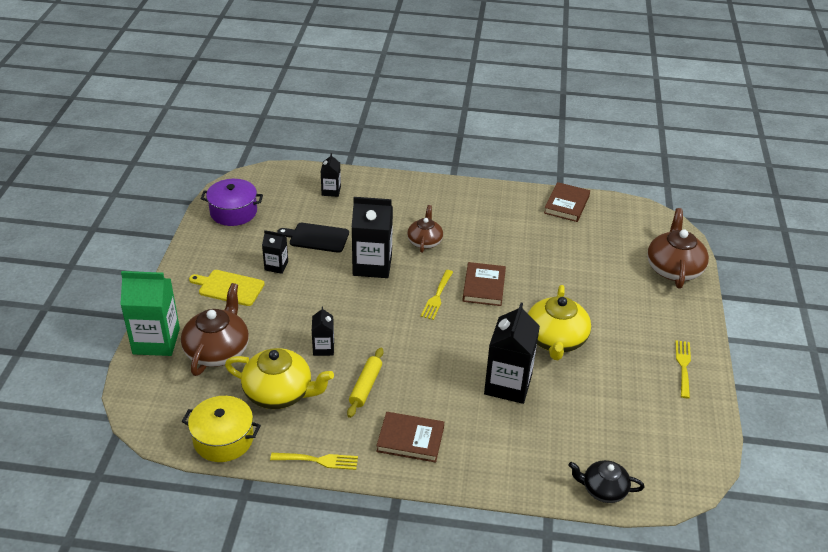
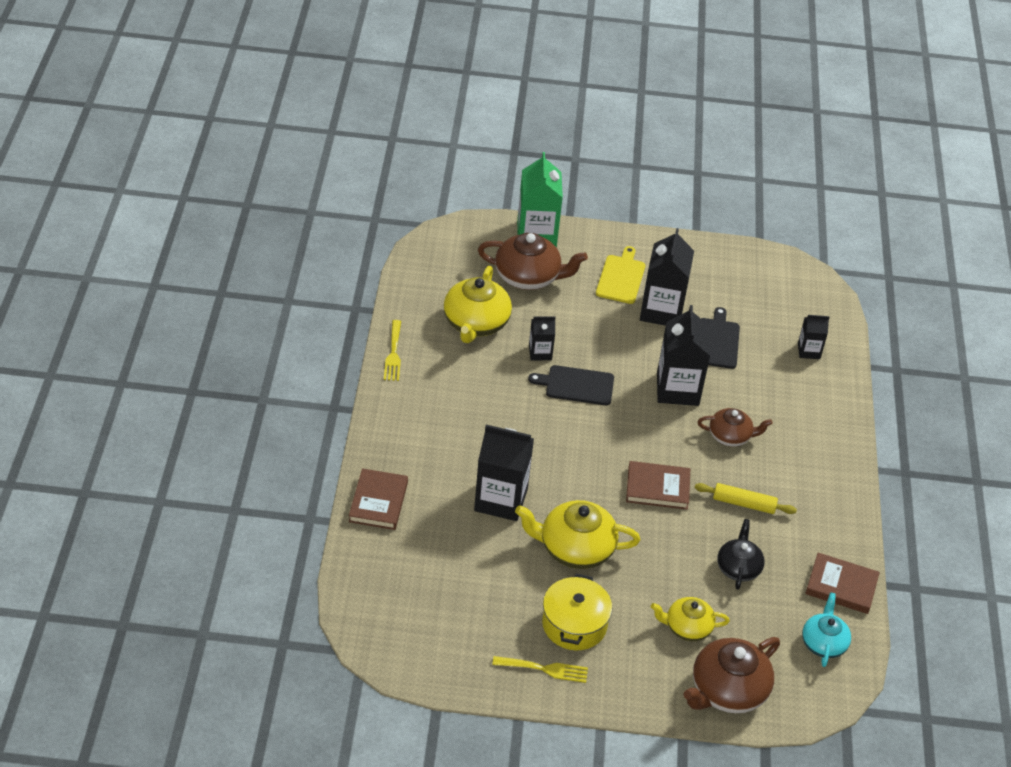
camera: 85 degrees right, 5 degrees up
(223, 439) = (416, 289): yellow pot -> yellow pot (574, 624)
(233, 212) = (748, 271): purple pot -> none
(276, 266) = (661, 311): black carton -> black carton, size x1.91
(366, 326) = (576, 385): none -> black cutting board
(366, 386) = (489, 385): yellow rolling pin -> yellow rolling pin (744, 504)
(410, 439) = (421, 419): brown book -> brown book (378, 502)
(437, 297) = (633, 445): yellow fork -> none
(603, 489) = (361, 567): black teapot -> black teapot (738, 567)
(619, 219) = (823, 643): none -> turquoise teapot
(622, 283) = (687, 627): none -> yellow teapot
(673, 268) = (727, 690): brown teapot -> brown teapot turned 135 degrees clockwise

